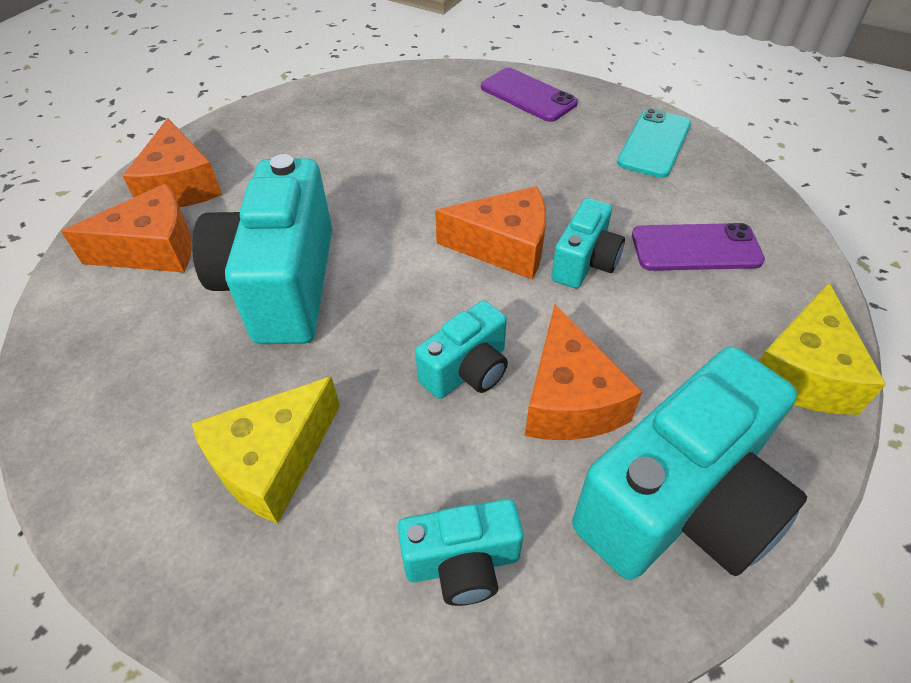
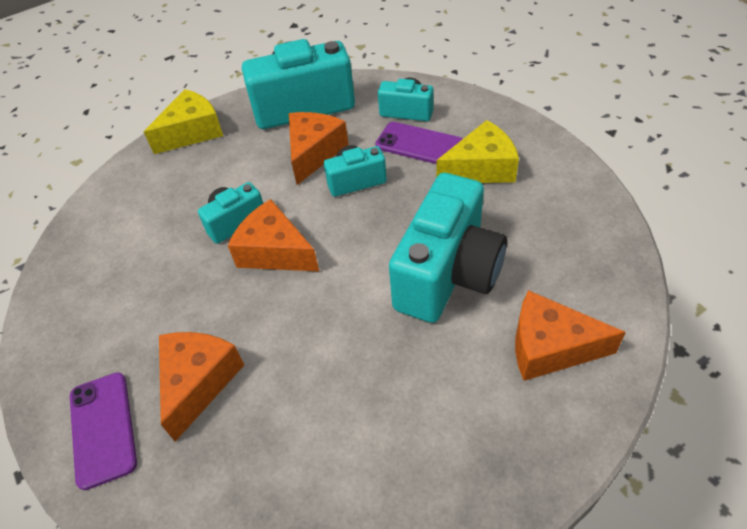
camera: 150 degrees left, 0 degrees up
(180, 186) = (521, 428): orange cheese -> orange cheese (198, 382)
(654, 143) = (74, 308): turquoise phone -> none
(695, 248) = (159, 209): purple phone -> purple phone (419, 144)

